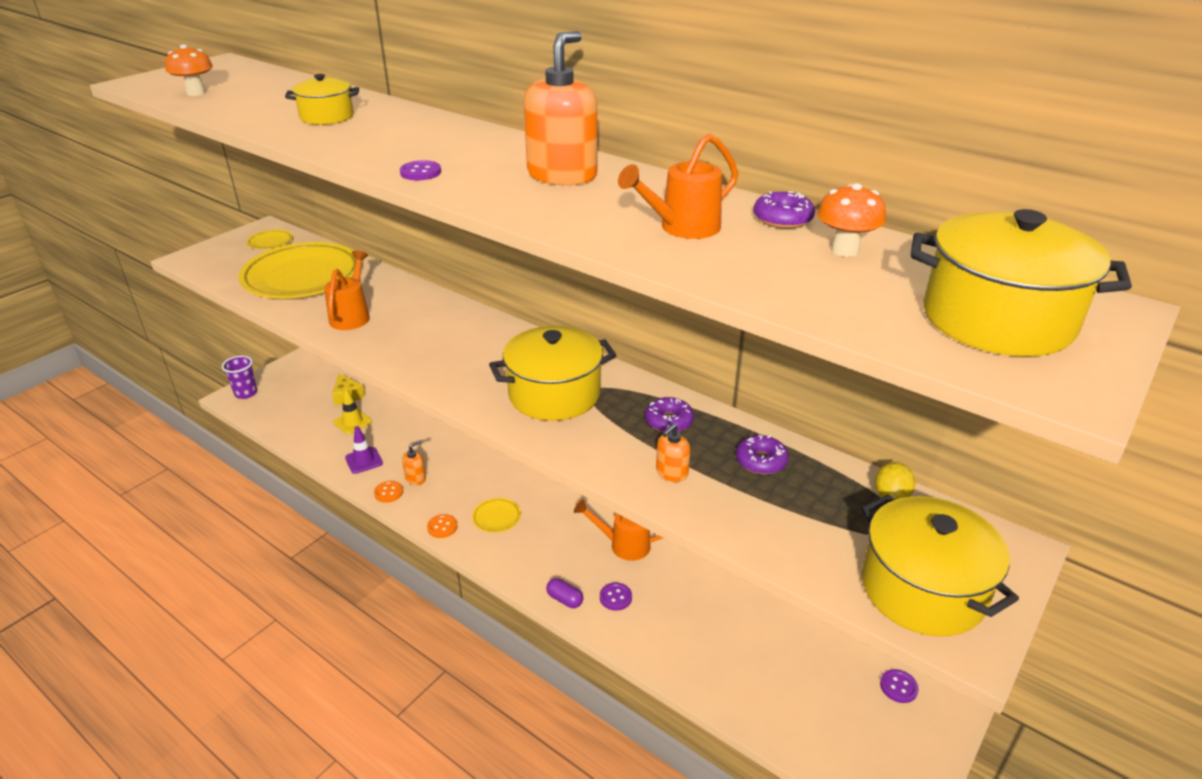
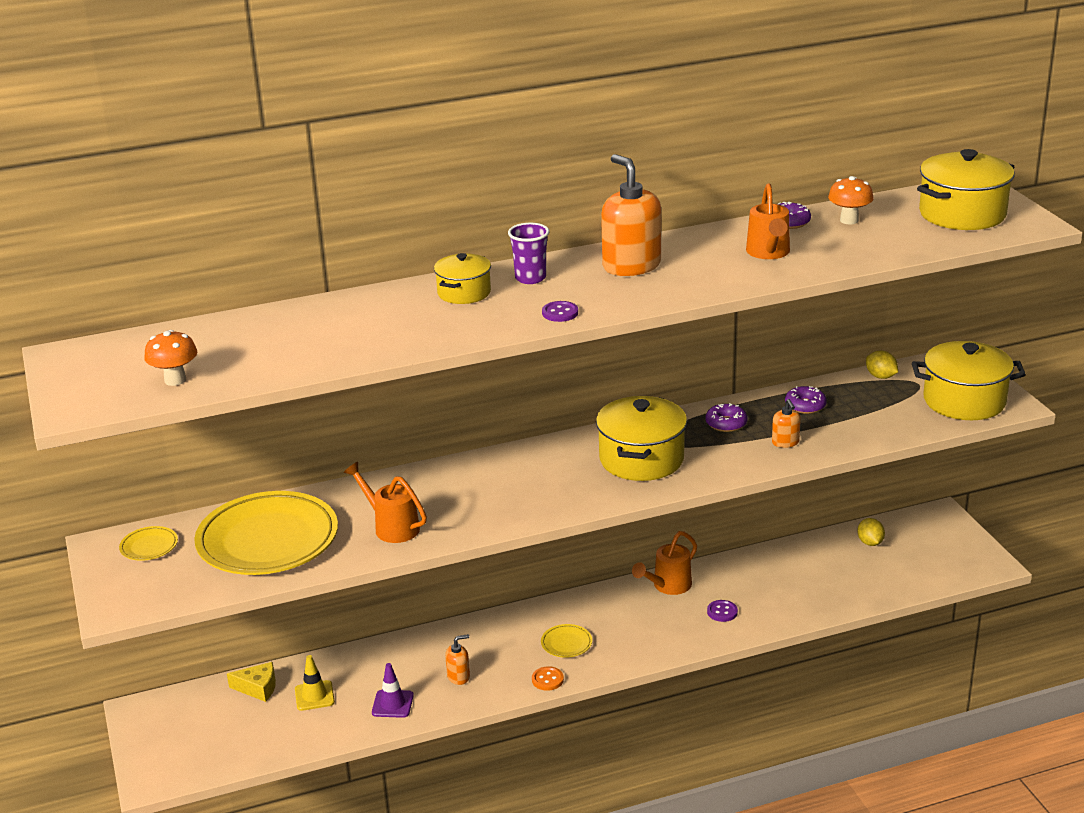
camera: 55 degrees left, 5 degrees down
(246, 393) = (157, 767): purple cup -> purple cup (530, 278)
(327, 117) = (359, 327): yellow pot -> yellow pot (464, 293)
(388, 492) = (462, 700): orange button -> none
(416, 478) = (458, 677): orange soap dispenser -> orange soap dispenser turned 75 degrees clockwise
(565, 599) = (701, 638): purple capsule -> none
(830, 667) = (870, 542): none -> yellow lemon
(898, 687) = (907, 523): purple button -> none

